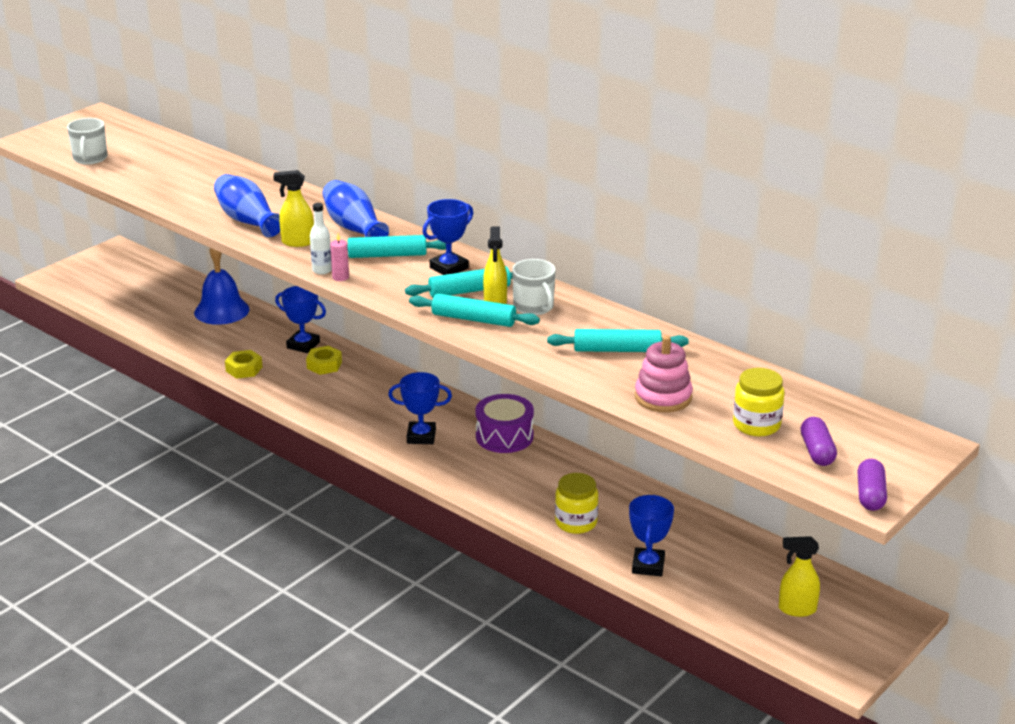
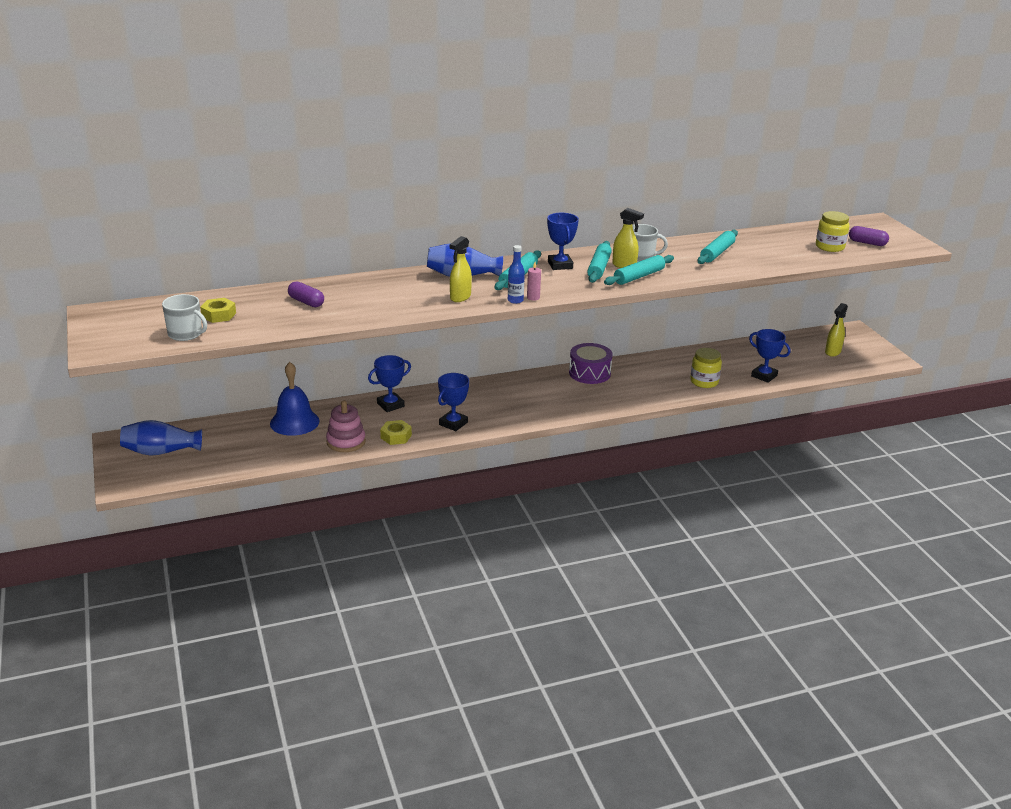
camera: 60 degrees left, 0 degrees up
(247, 221) = (400, 304): blue vase -> blue vase (161, 452)
(322, 270) = (515, 300): white bottle -> blue bottle
(324, 365) = (429, 405): yellow nut -> yellow nut (219, 315)
(421, 436) = (561, 399): blue trophy -> blue trophy (453, 423)
(663, 397) = (782, 258): pink stacking toy -> pink stacking toy (346, 442)
(870, 495) = (916, 245): purple capsule -> purple capsule (306, 302)

